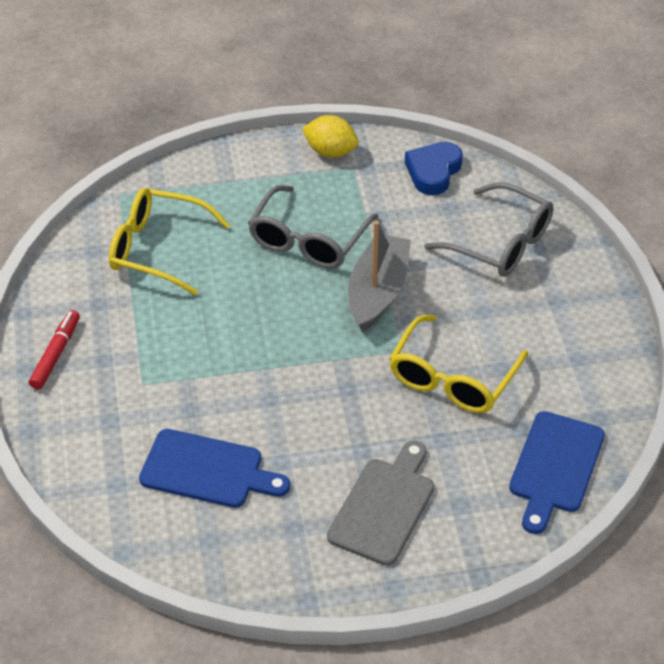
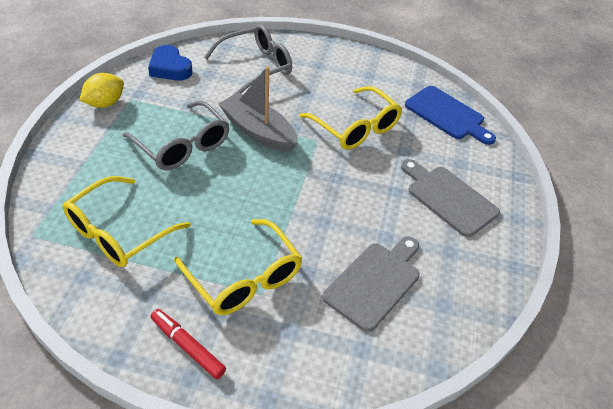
camera: 70 degrees left, 0 degrees up
(154, 363) = (244, 278): none -> yellow glasses
(207, 470) = (374, 282): blue cutting board -> grey cutting board

